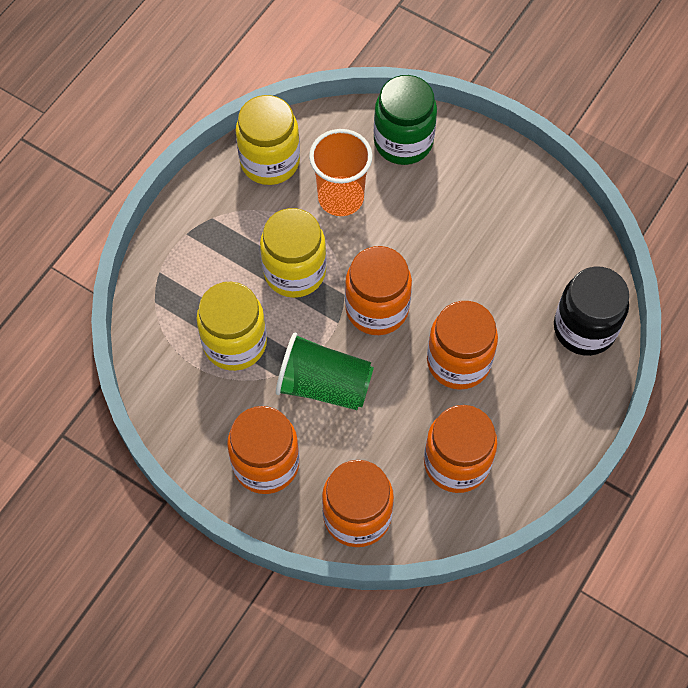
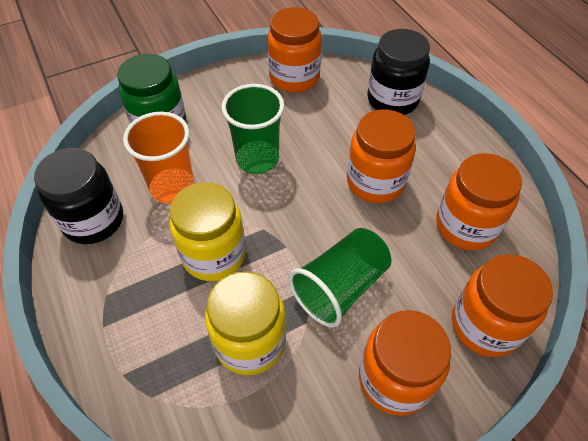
camera: 60 degrees left, 10 degrees down
(270, 161) = (93, 220): yellow jar -> black jar
(377, 308) = (292, 212): orange jar -> orange jar (294, 77)
(418, 246) = (257, 159): none -> green cup

